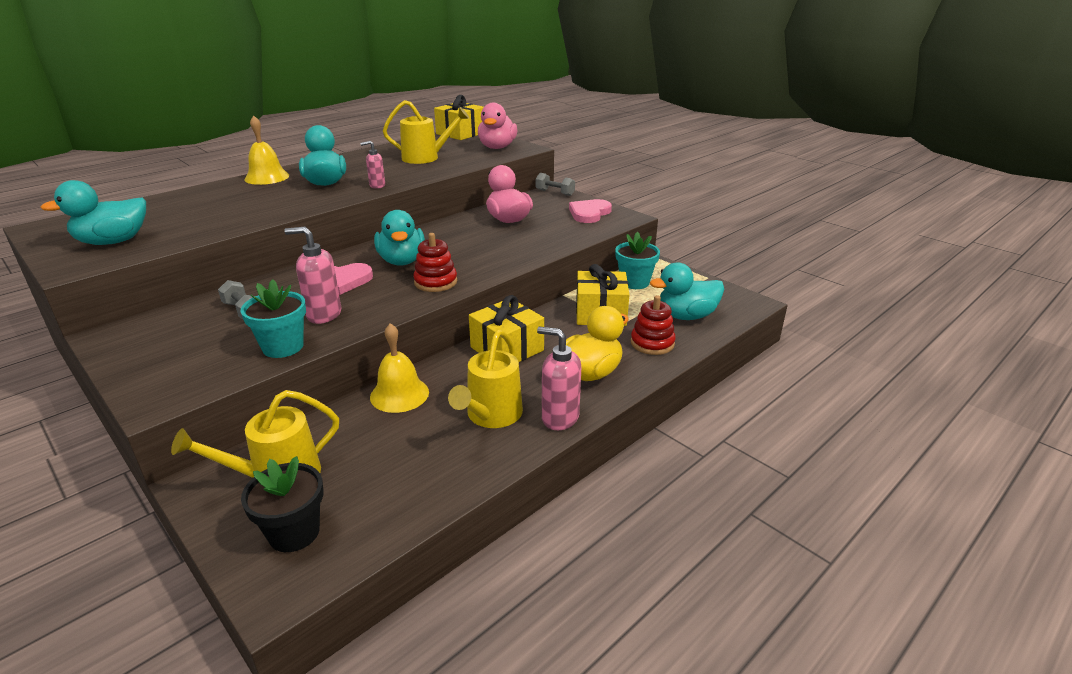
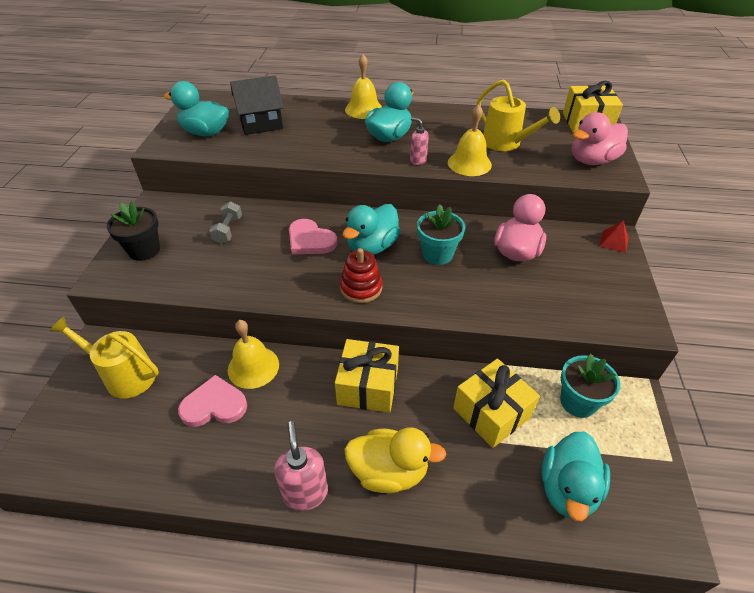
camera: 50 degrees right, 15 degrees up
(172, 216) = (261, 123): none -> black house
(283, 347) = (202, 281): turquoise flower pot -> turquoise flower pot (437, 254)
(294, 532) = (80, 427): black flower pot -> black flower pot (144, 250)
(323, 315) = (258, 268): pink soap dispenser -> none
(419, 174) = (469, 163): none -> yellow bell
(491, 416) = (271, 442): yellow watering can -> none
(555, 193) = (614, 242): grey dumbbell -> red pyramid
(589, 213) = (608, 293): pink heart -> pink heart (214, 405)
(652, 343) = (485, 490): red stacking toy -> none
(686, 316) = (567, 489): turquoise duck -> turquoise duck turned 105 degrees counterclockwise

